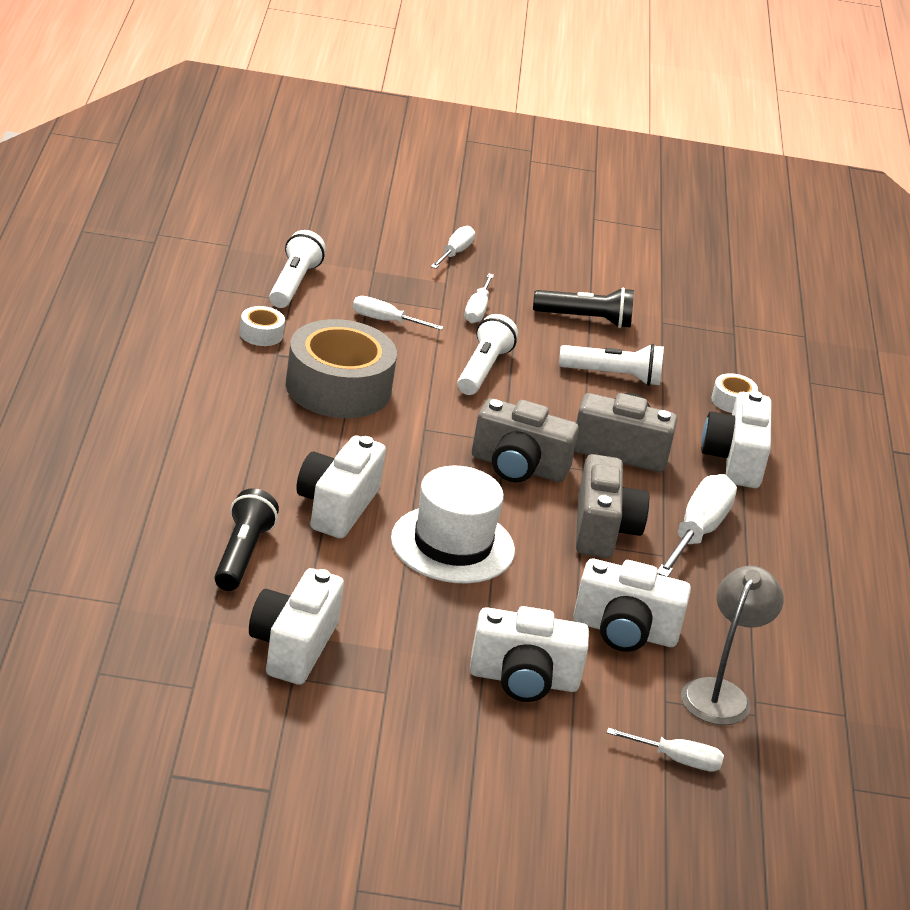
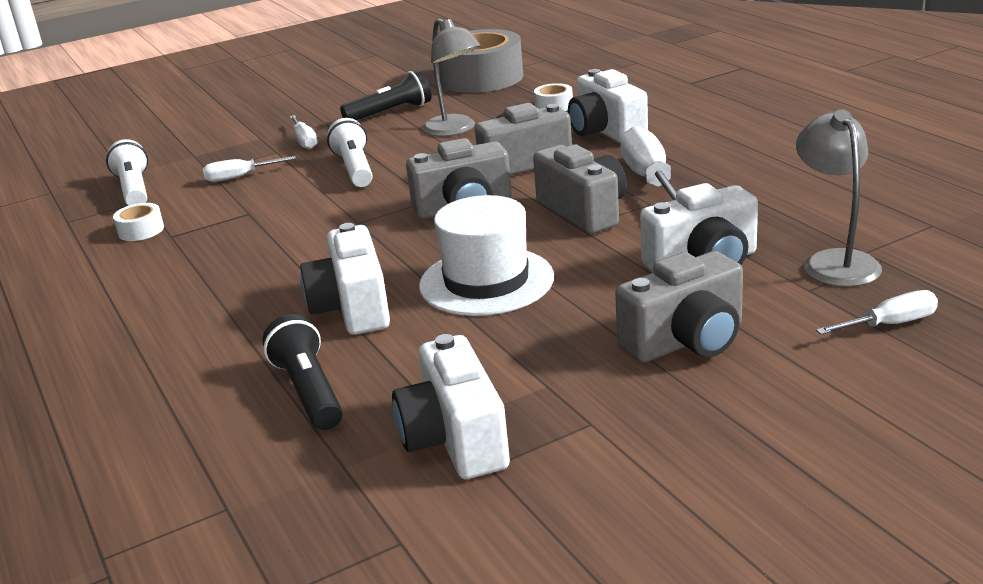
camera: 25 degrees left, 5 degrees down
(338, 388) = (251, 232): grey tape -> grey tape (481, 78)
(455, 253) = (246, 121): white screwdriver -> none
(523, 680) = (686, 341): white camera -> grey camera
(613, 376) = (455, 130): white flashlight -> grey lamp

